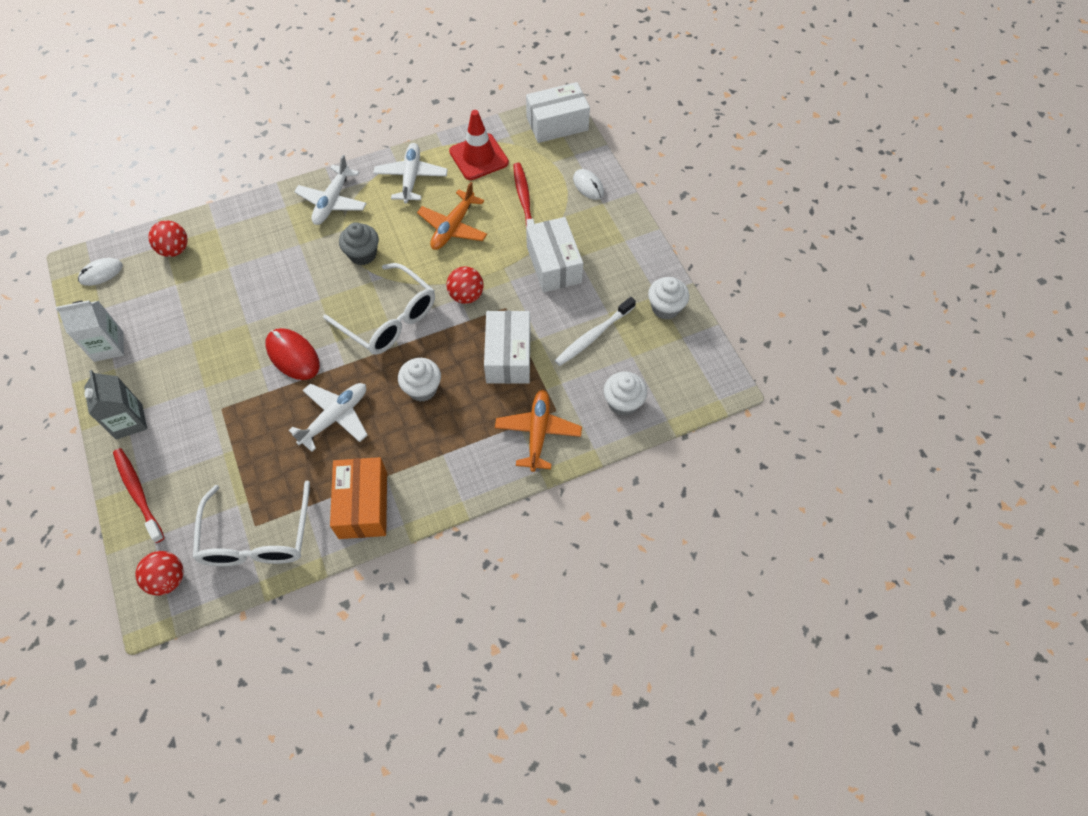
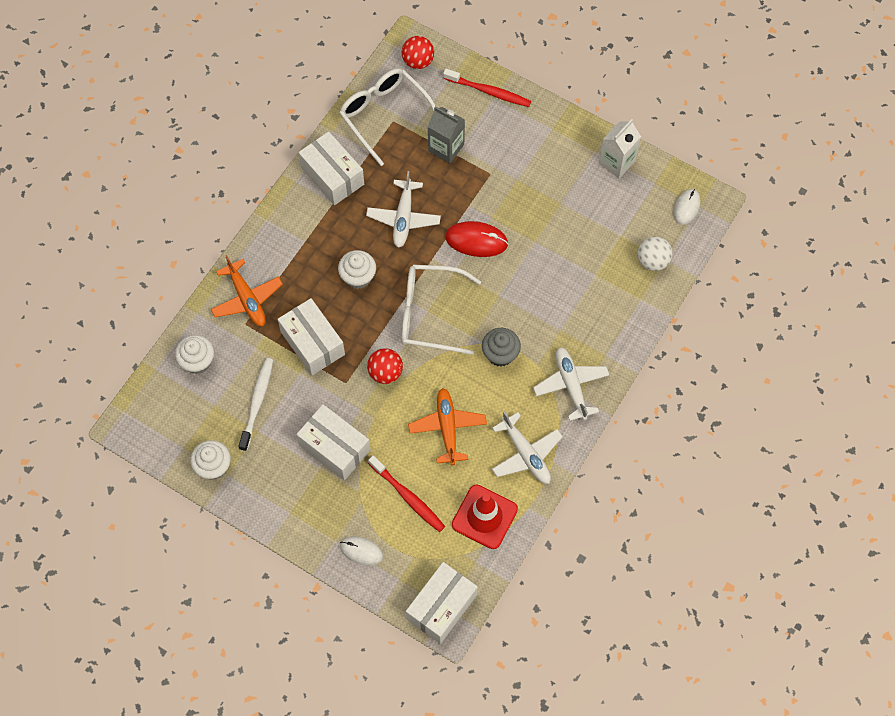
camera: 145 degrees right, 5 degrees up
(129, 421) = (544, 126): grey carton -> grey carton (446, 148)
(175, 249) = (652, 261): red ball -> white ball
(363, 505) = (332, 176): orange box -> white box

